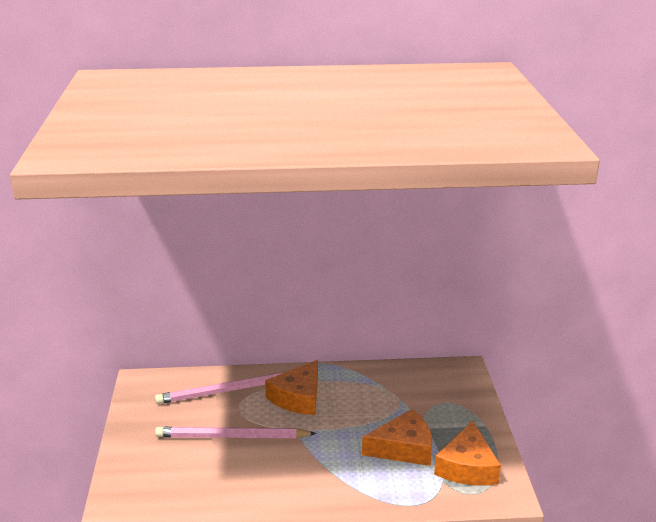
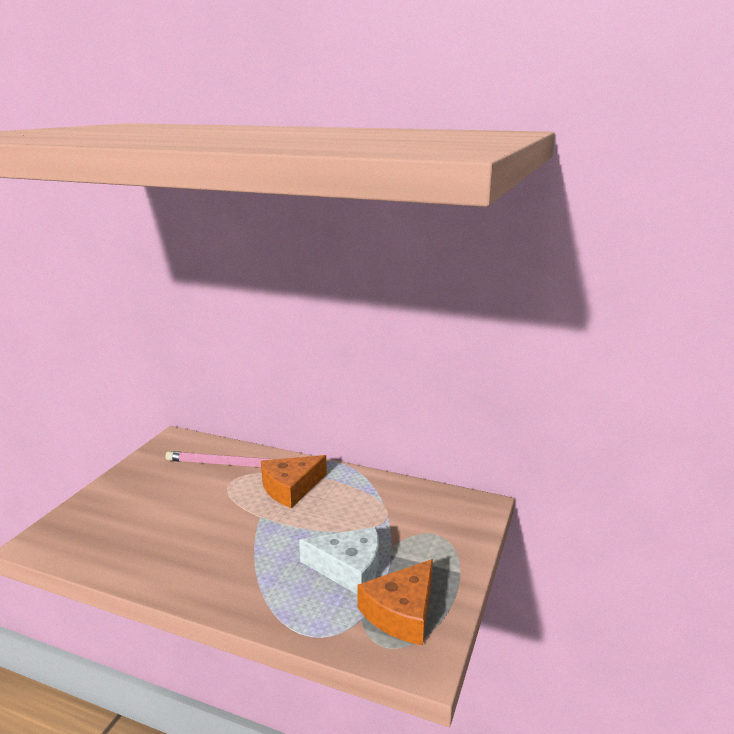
camera: 25 degrees right, 5 degrees down
(232, 437) = (199, 506): pink pencil -> none
(403, 448) = (349, 568): orange cheese -> white cheese

